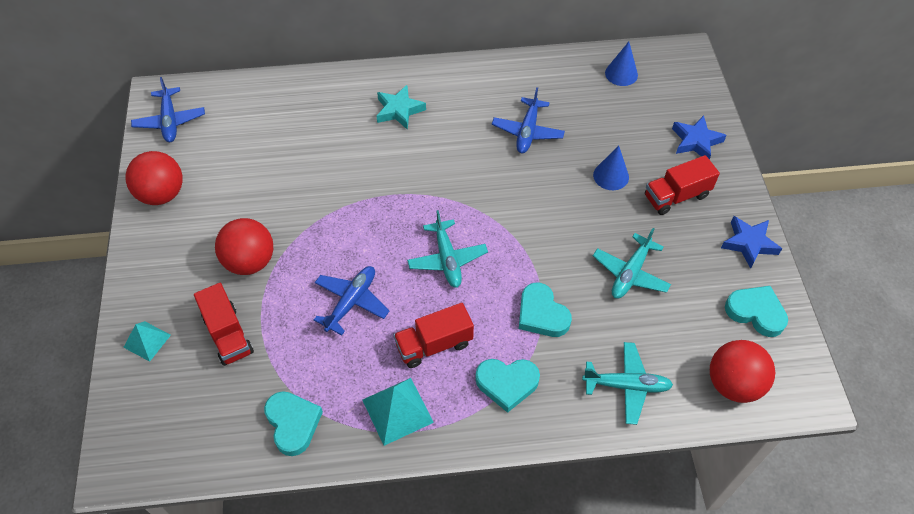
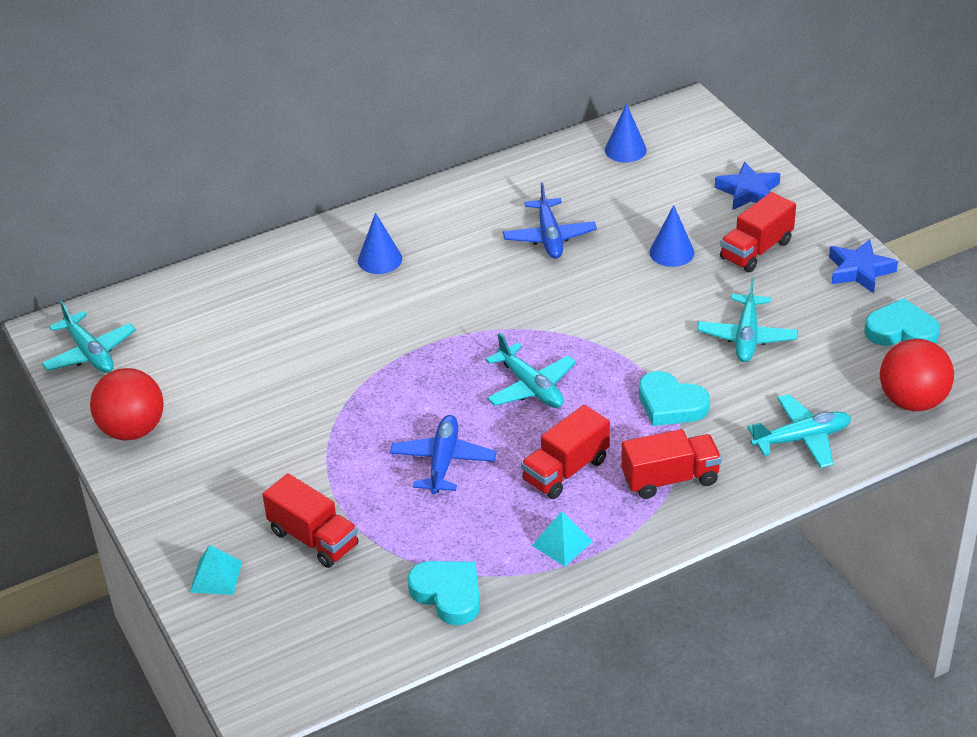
camera: 20 degrees left, 15 degrees down
(170, 121) = (90, 353): blue plane -> turquoise plane
(250, 261) = (293, 461): red ball -> none
(397, 411) = (562, 543): turquoise pyramid -> turquoise pyramid, size x0.65
(399, 110) = (380, 259): turquoise star -> blue cone
(507, 384) = (670, 479): turquoise heart -> red truck

